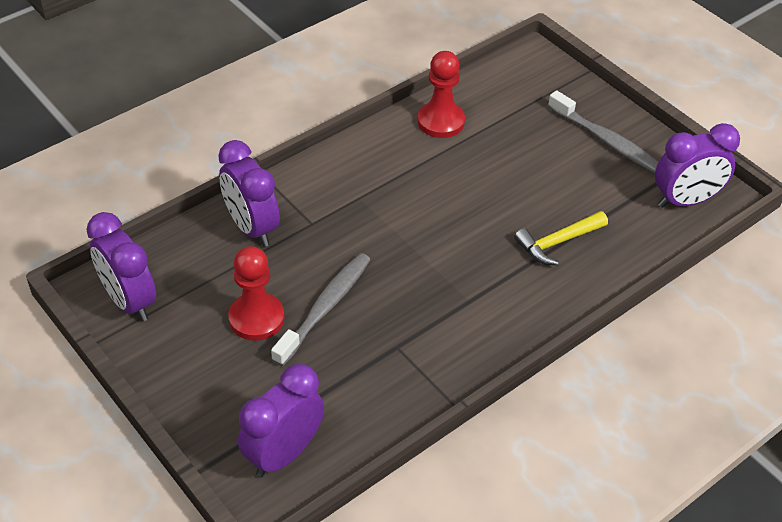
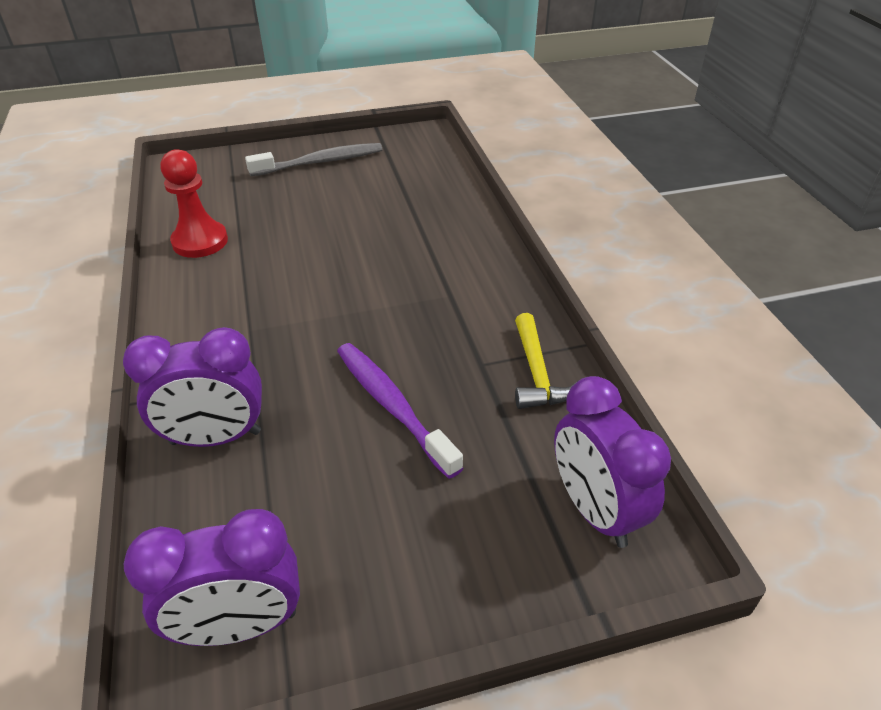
camera: 65 degrees left, 5 degrees down
(256, 318) = (369, 476): red pawn -> none
(325, 308) = (392, 406): grey toothbrush -> purple toothbrush
(557, 243) = (416, 222): yellow hammer -> yellow hammer (537, 373)
(685, 201) = (419, 149): purple clock -> none

